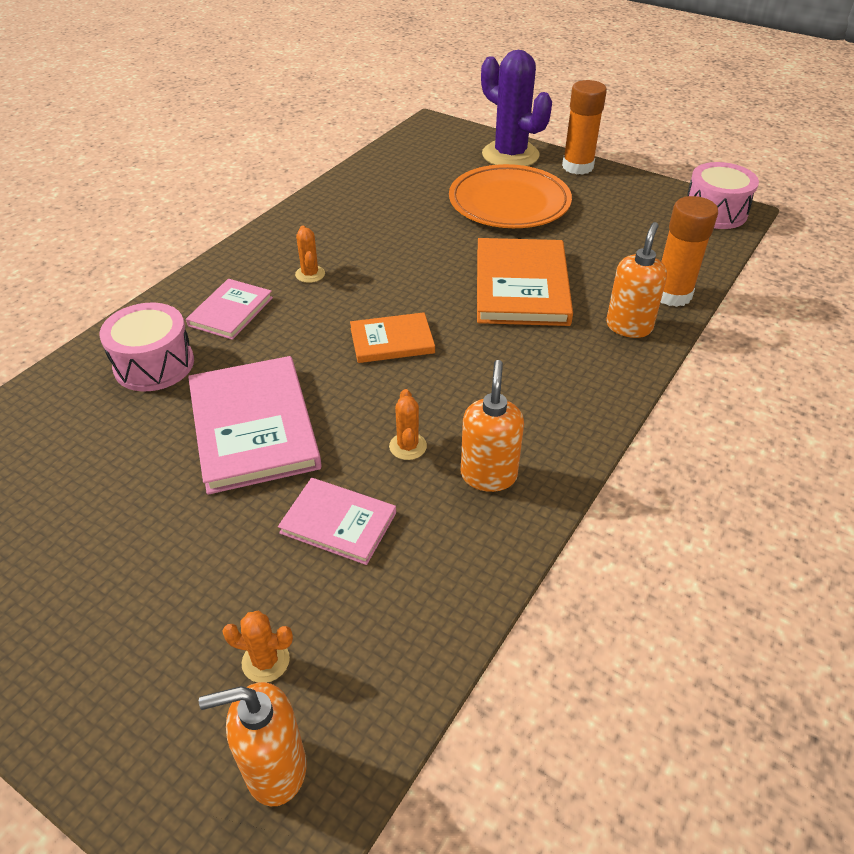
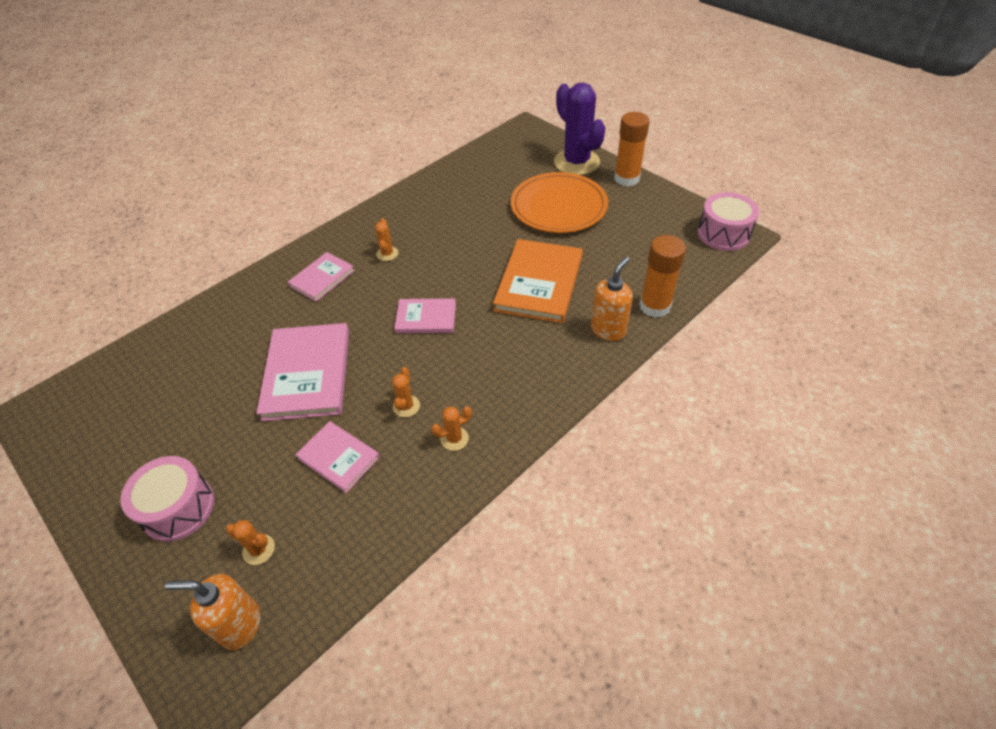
camera: 15 degrees right, 5 degrees up
(154, 364) = (258, 314): pink drum -> pink drum (178, 508)
(392, 341) = (426, 318): orange book -> pink book
(488, 475) = (454, 438): orange soap dispenser -> orange cactus

